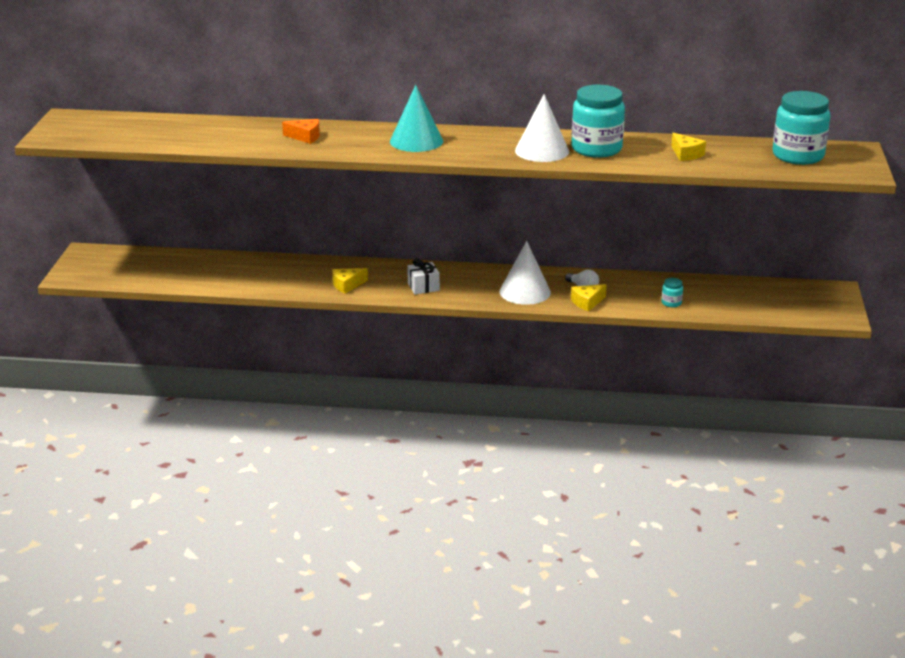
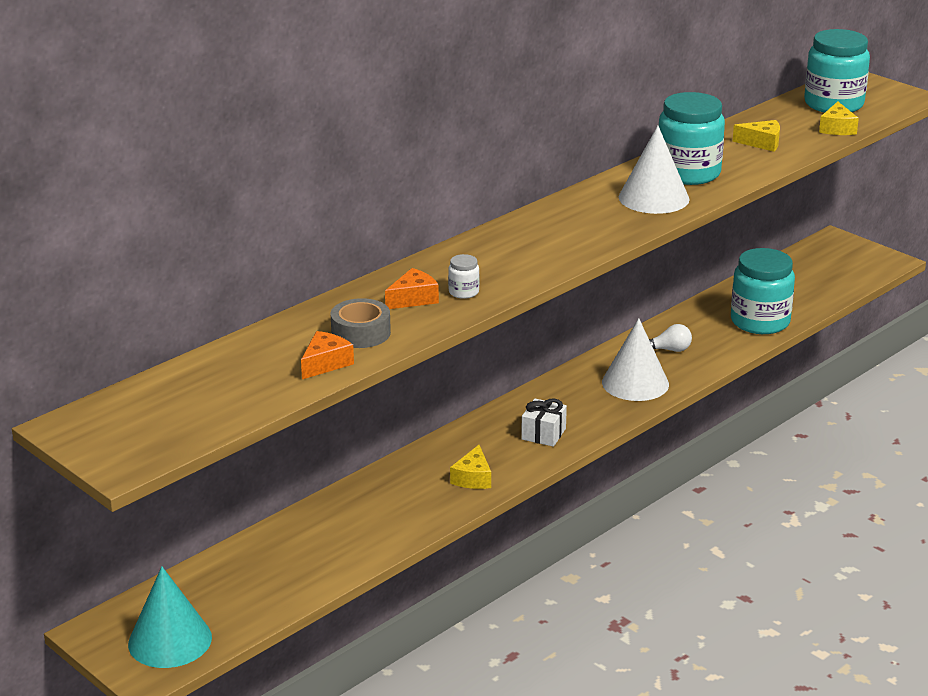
camera: 50 degrees left, 0 degrees up
(203, 142) = (325, 363): none -> orange cheese
(248, 138) = (361, 333): none -> grey tape
(333, 145) = (463, 292): none -> white jar
(416, 141) = (527, 246): turquoise cone -> turquoise cone (170, 640)
(587, 302) = (703, 361): yellow cheese -> yellow cheese (837, 128)
(671, 303) = (760, 321): turquoise jar -> turquoise jar, size x2.39

